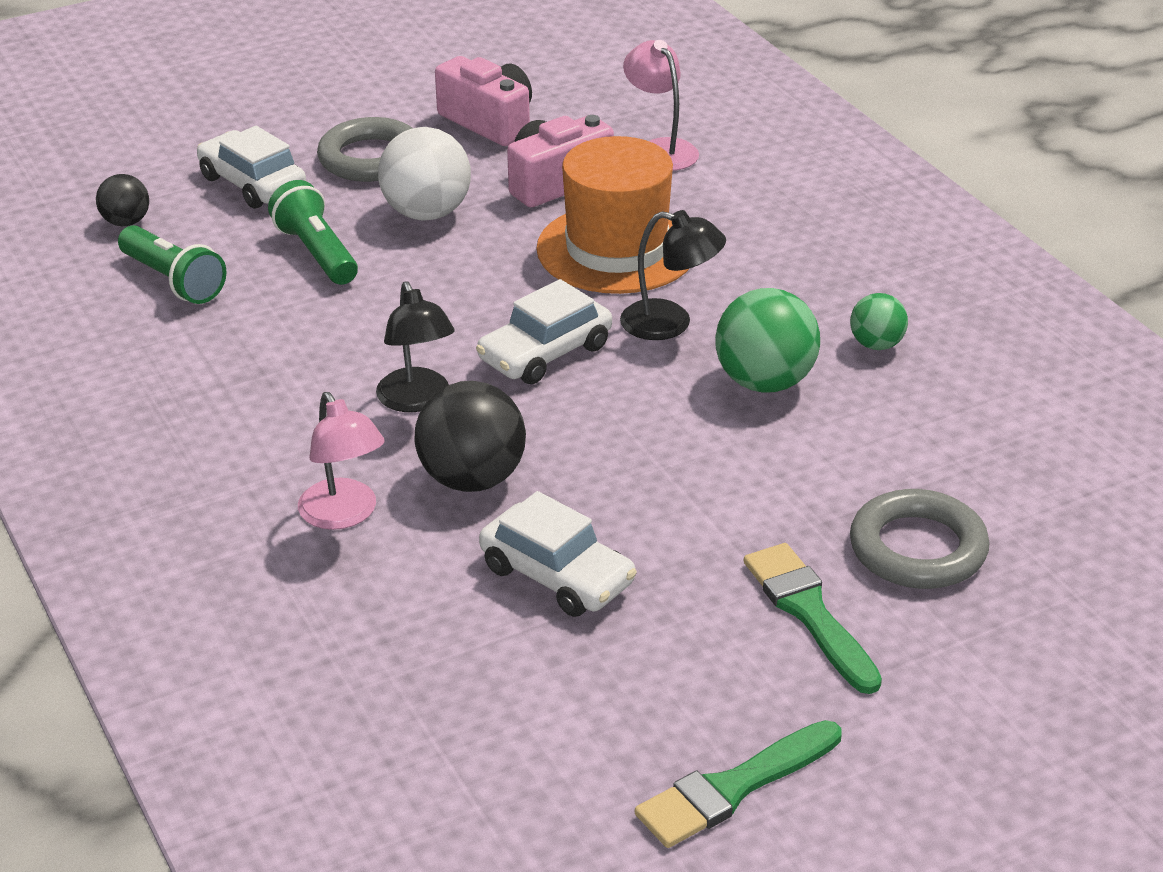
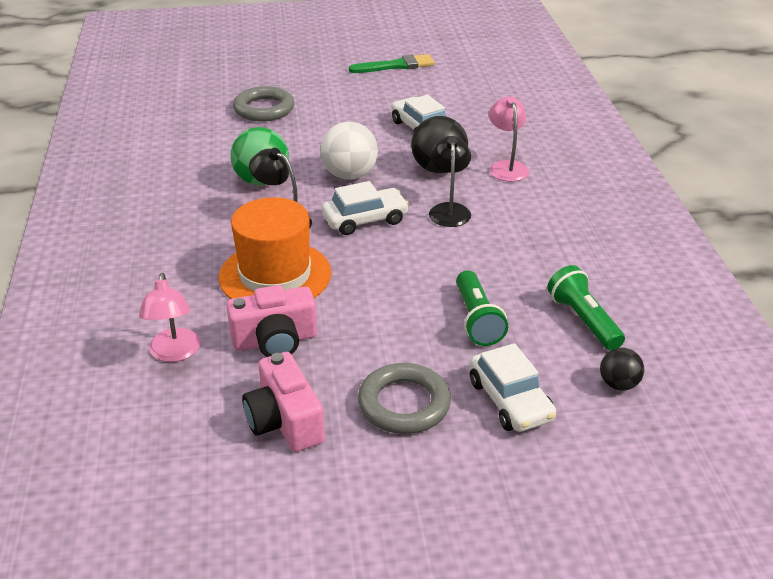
camera: 160 degrees left, 0 degrees up
(427, 213) = (385, 335): white ball -> white ball (349, 175)
(809, 612) = (328, 99): green brush -> none
(876, 345) = (186, 186): green ball -> none

